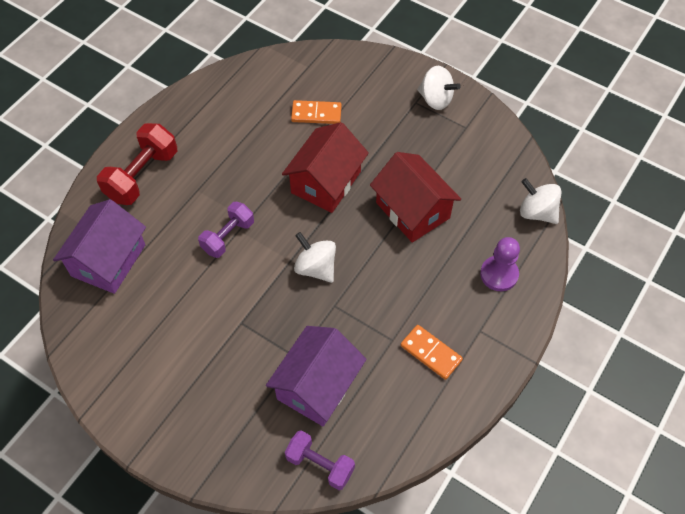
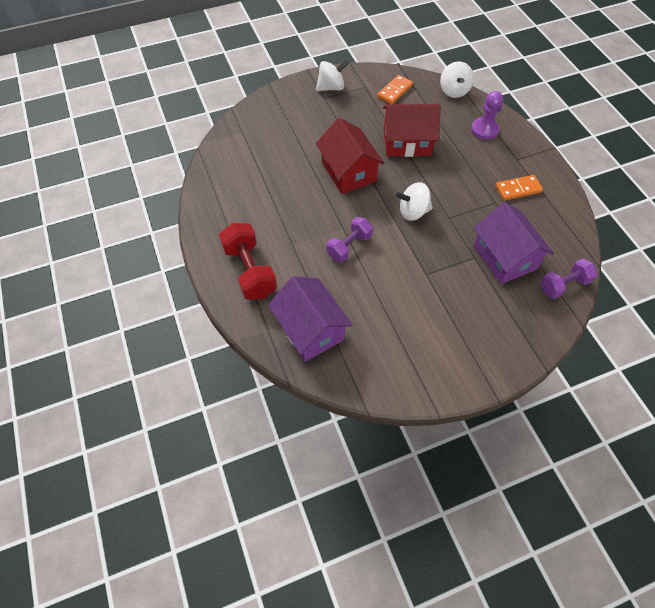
camera: 55 degrees left, 0 degrees up
(228, 237) = (349, 246): purple dumbbell -> purple dumbbell turned 60 degrees clockwise
(316, 114) = (287, 148): orange domino -> orange domino (394, 91)
(537, 212) = (454, 91): white spinning top -> white spinning top turned 75 degrees counterclockwise

